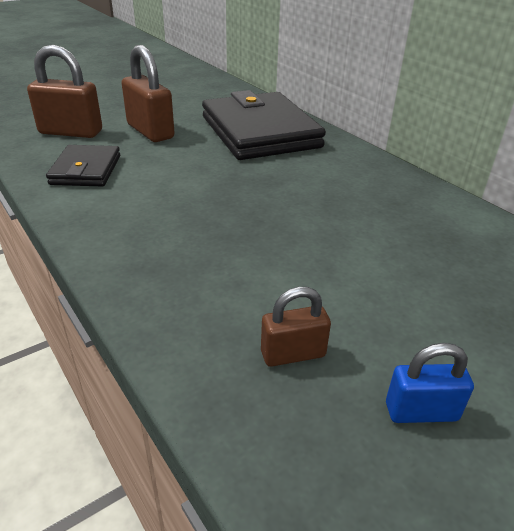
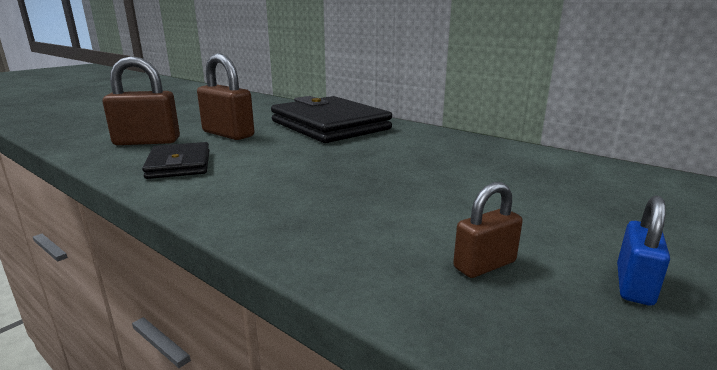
camera: 15 degrees left, 15 degrees down
(421, 411) = (634, 285): blue padlock -> blue padlock turned 45 degrees counterclockwise

